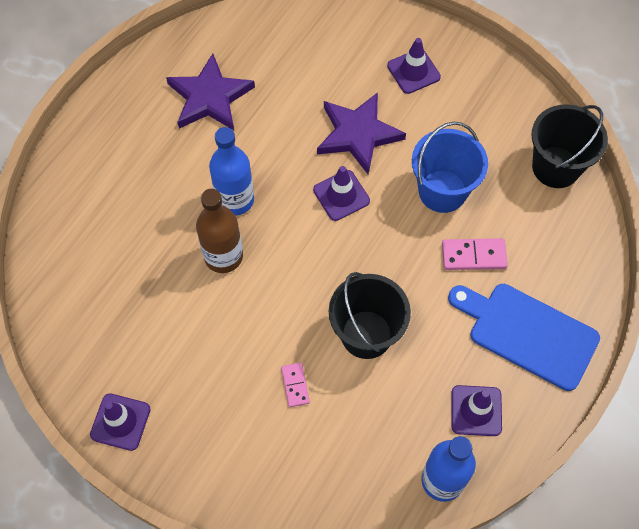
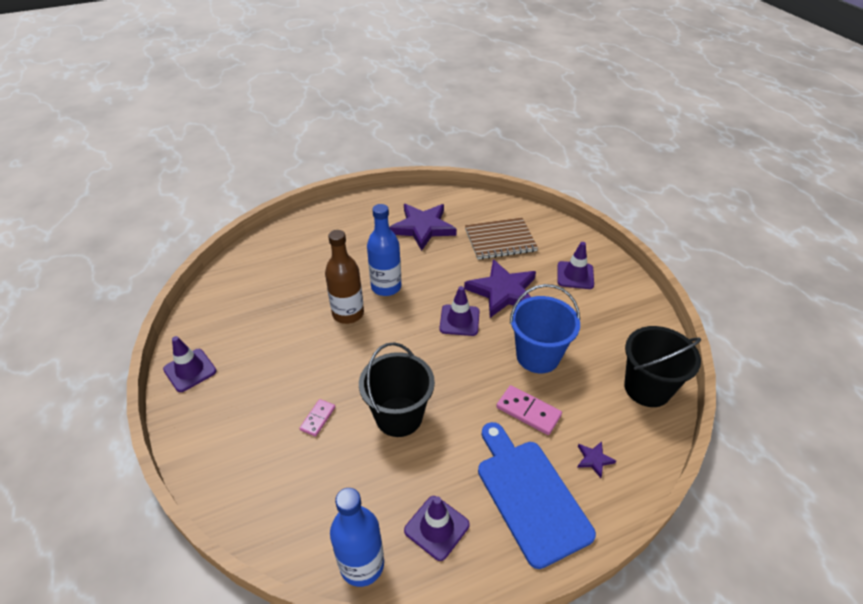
camera: 35 degrees right, 20 degrees down
(306, 67) = (500, 240): none -> brown notebook
(555, 267) = (594, 459): none -> purple star

